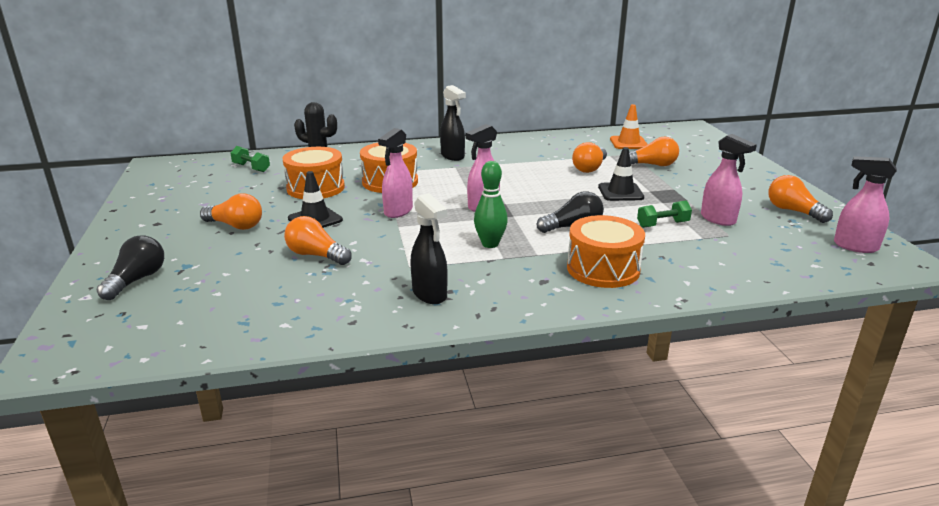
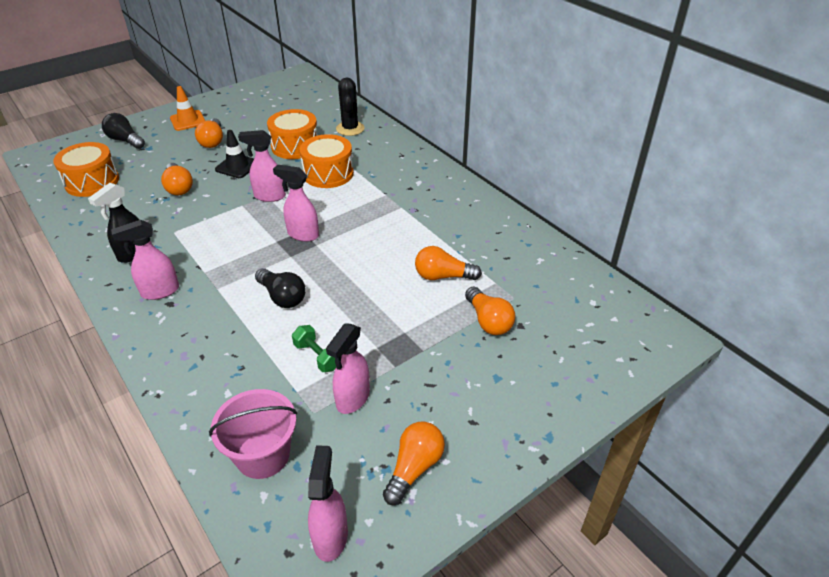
camera: 65 degrees right, 15 degrees up
(137, 280) = (125, 140): black light bulb -> black light bulb turned 135 degrees counterclockwise
(251, 168) = (317, 107): green dumbbell -> none
(316, 255) = (178, 187): orange light bulb -> orange light bulb turned 150 degrees clockwise
(453, 156) = (412, 186): black spray bottle -> none
(490, 244) = (227, 258): green bowling pin -> none
(518, 284) = (160, 291): none -> pink spray bottle
(603, 269) = (201, 333): orange drum -> orange drum (92, 182)
(620, 192) = (387, 311): black traffic cone -> none
(628, 143) = (551, 289): orange traffic cone -> orange traffic cone (188, 121)
(772, 260) = (263, 455): none -> pink bucket

